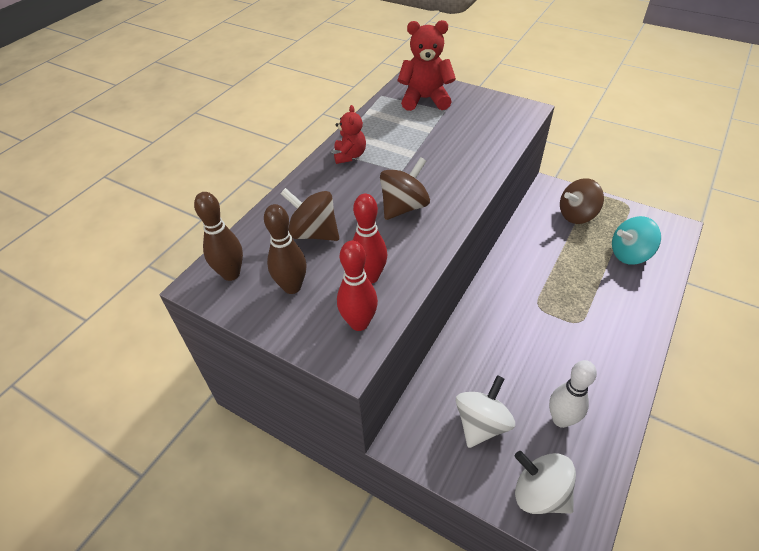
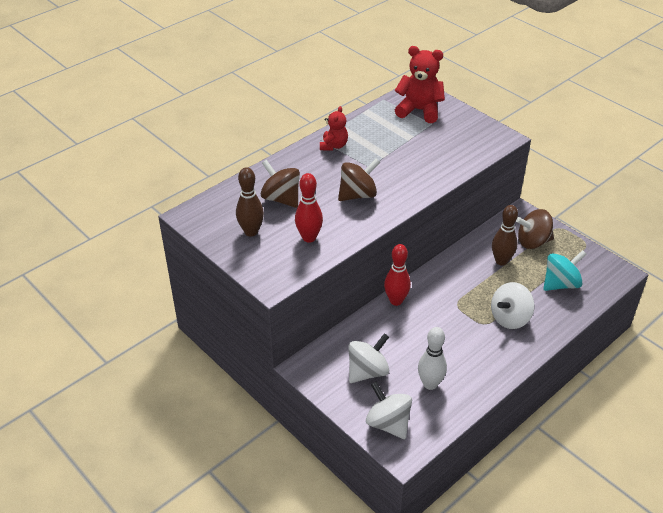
camera: 15 degrees right, 5 degrees down
(231, 274) = (211, 213): brown bowling pin -> brown bowling pin (501, 261)
(359, 323) = (288, 265): red bowling pin -> red bowling pin (396, 301)
(601, 308) = (510, 318): none -> white spinning top
(629, 254) = (560, 284): turquoise spinning top -> turquoise spinning top turned 150 degrees clockwise

